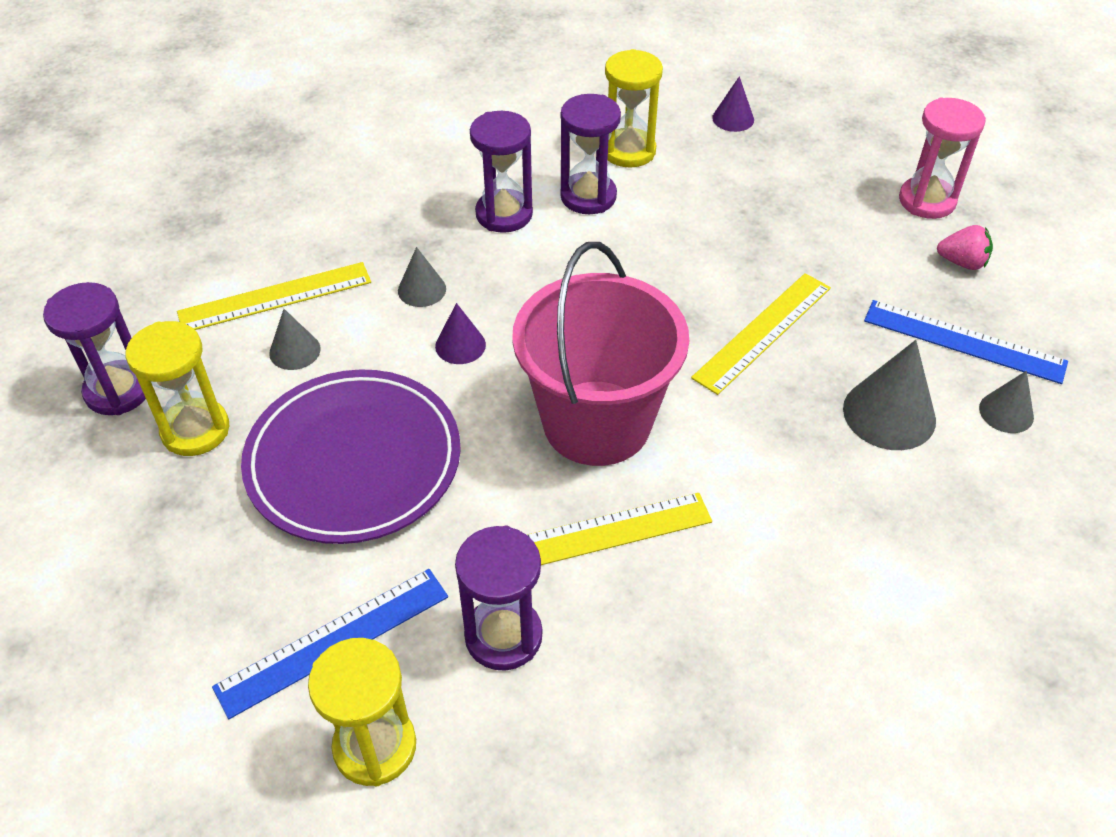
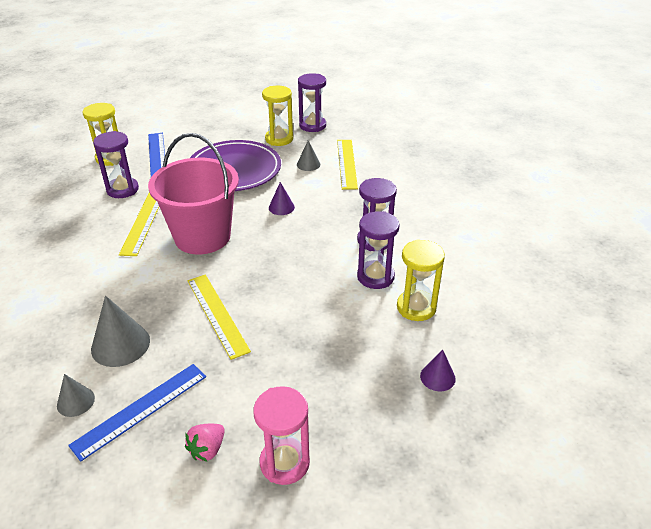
camera: 110 degrees right, 10 degrees down
(422, 289) = (327, 203): grey cone -> none

